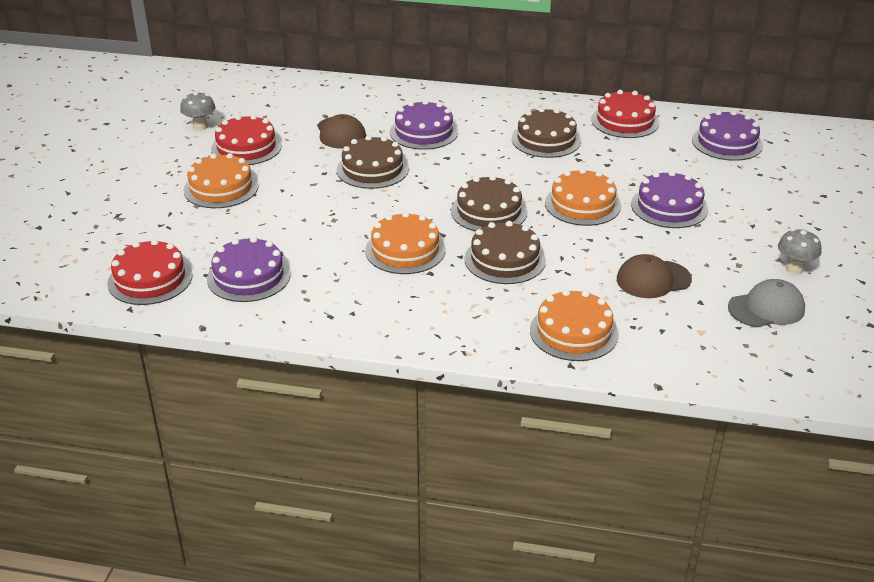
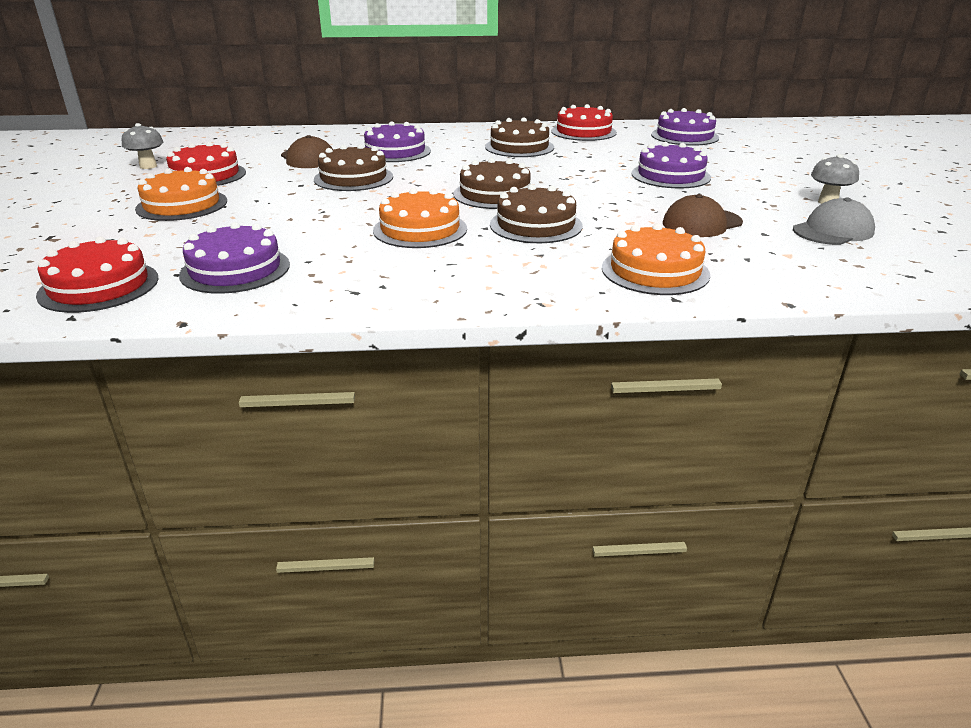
camera: 15 degrees left, 5 degrees down
(582, 204) = (586, 181): orange cake -> none

